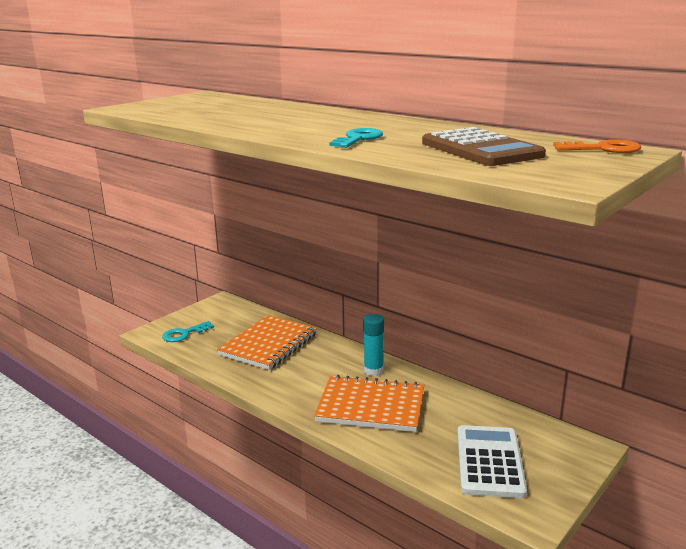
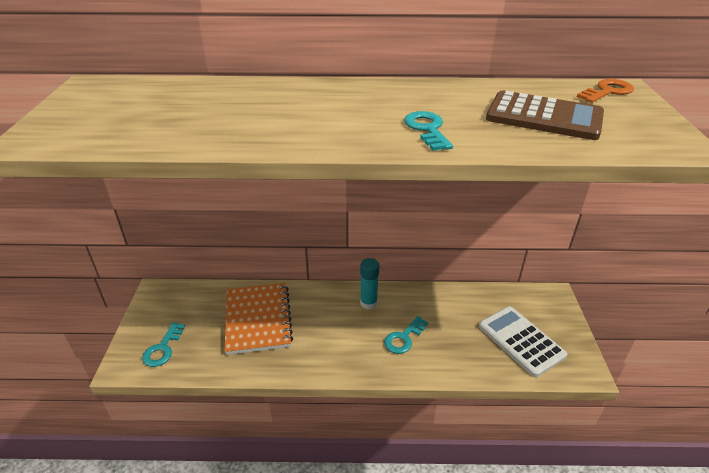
camera: 40 degrees left, 15 degrees up
(371, 406) = (404, 338): orange notebook -> turquoise key

